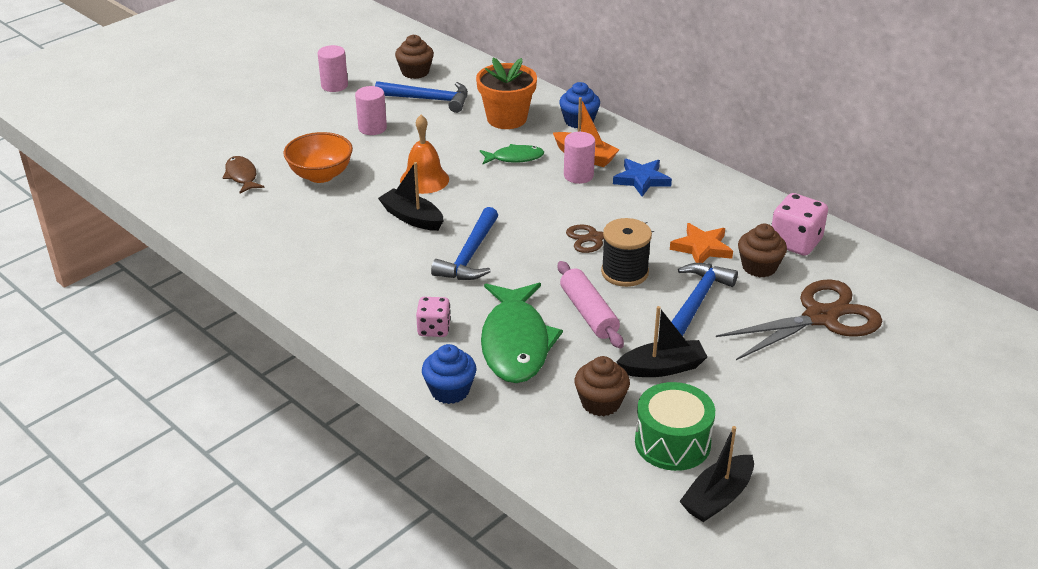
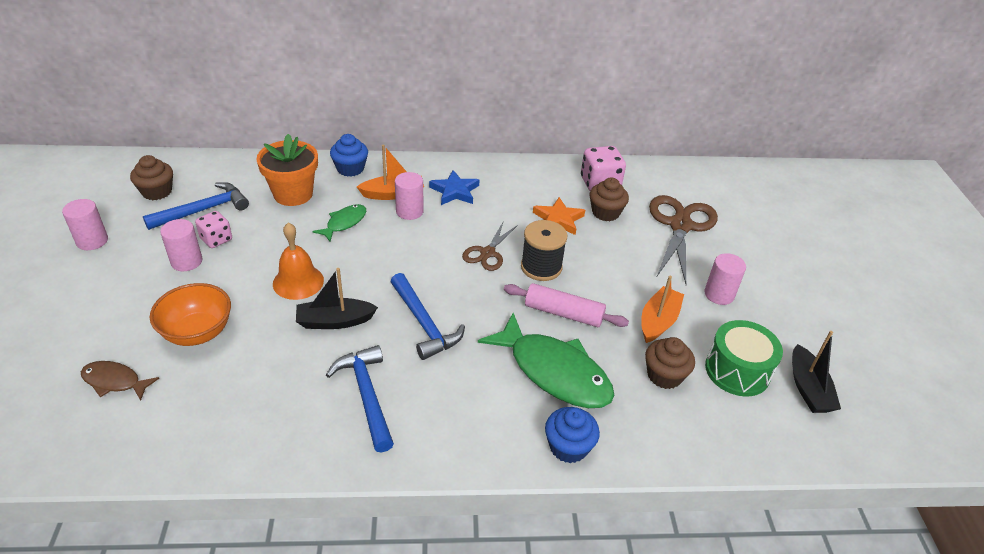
camera: 50 degrees left, 5 degrees up
(434, 329) = (485, 404): pink dice -> pink dice (216, 239)
(662, 368) = (658, 321): black boat -> orange boat
(697, 301) = (609, 259): blue hammer -> blue hammer (367, 395)
(759, 386) = (719, 294): none -> pink cylinder

